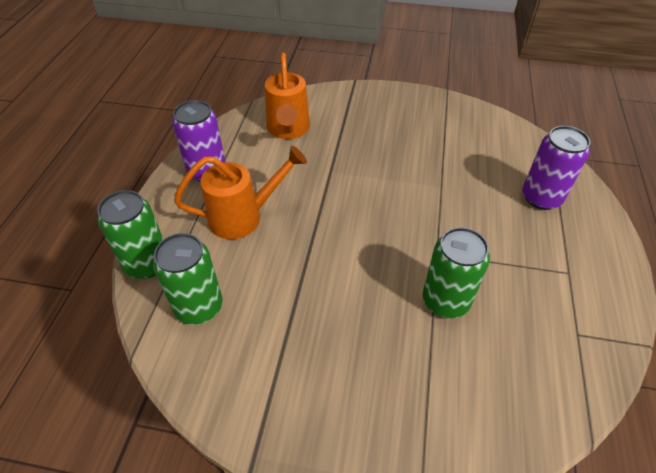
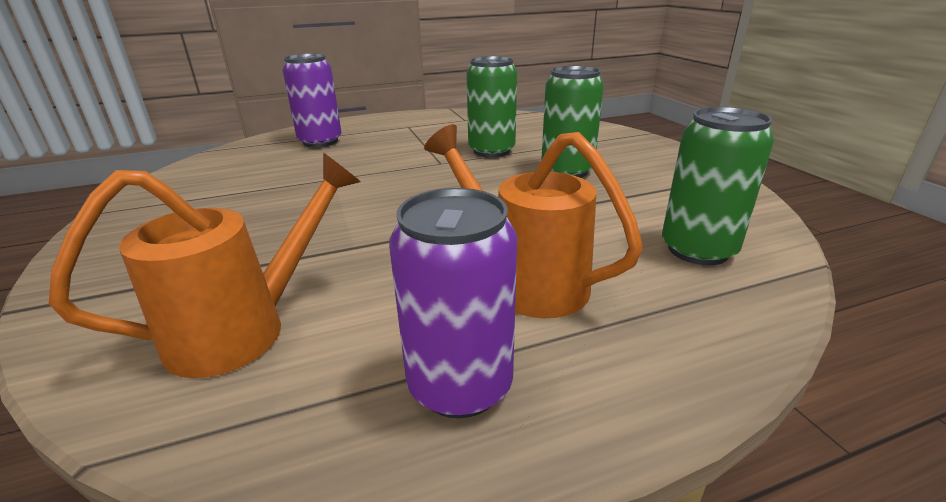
camera: 120 degrees left, 20 degrees down
(147, 263) = (734, 329): green can -> green can (567, 171)

